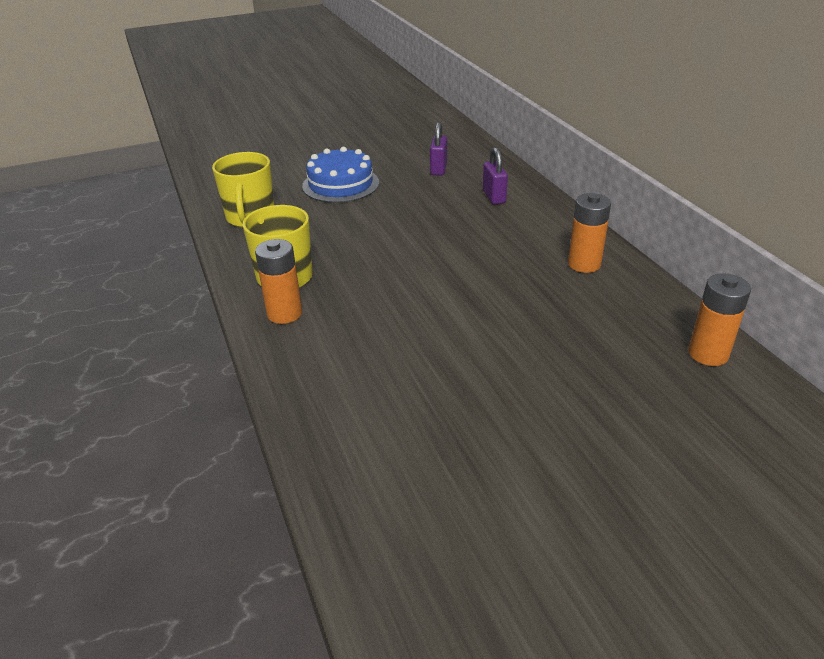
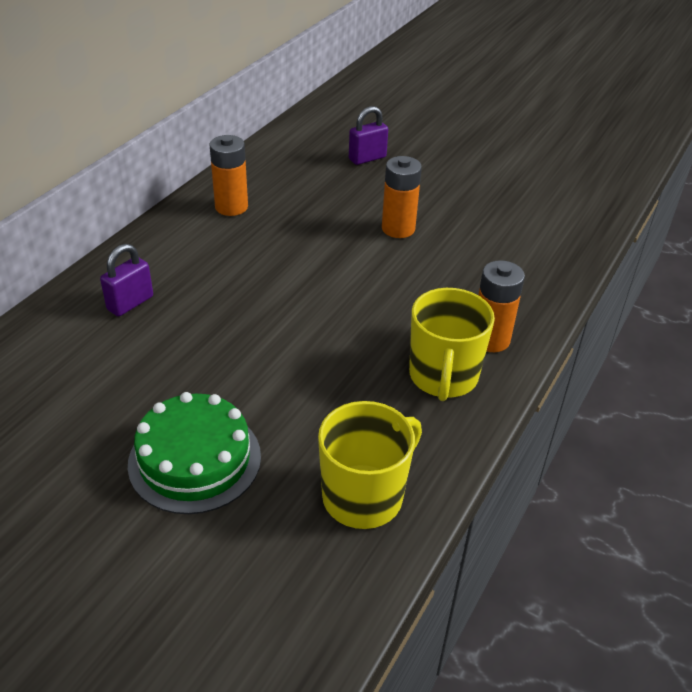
camera: 130 degrees left, 5 degrees up
(340, 184) = (195, 460): blue cake -> green cake
(438, 169) = (75, 383): purple padlock -> purple padlock (367, 158)
(708, 354) = (304, 135): orange battery -> orange battery (398, 228)

